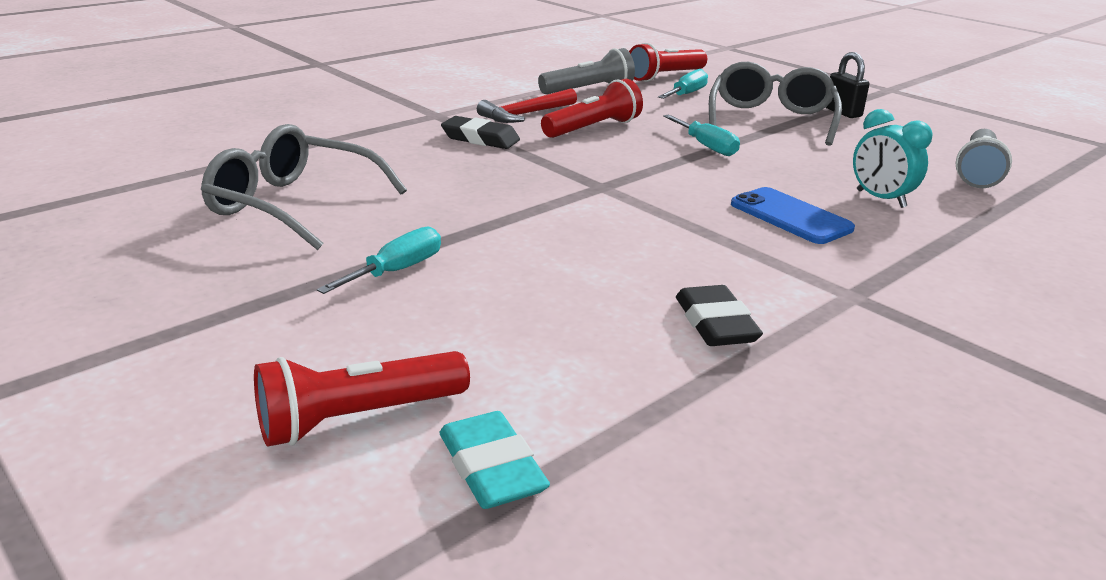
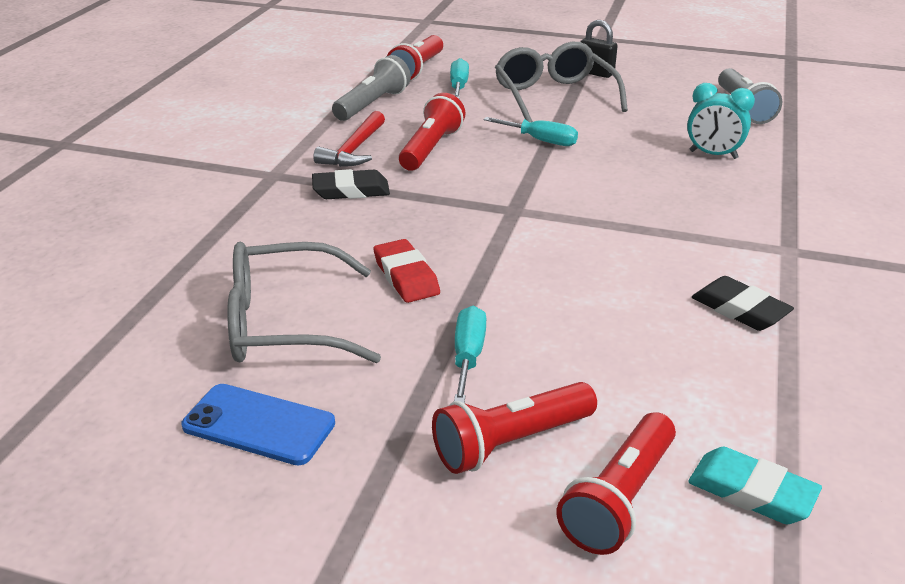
camera: 30 degrees left, 5 degrees up
(334, 341) = (511, 443): none -> red flashlight
(434, 204) = (406, 276): none -> red eraser
(790, 216) = (676, 192): blue phone -> blue phone (259, 425)

